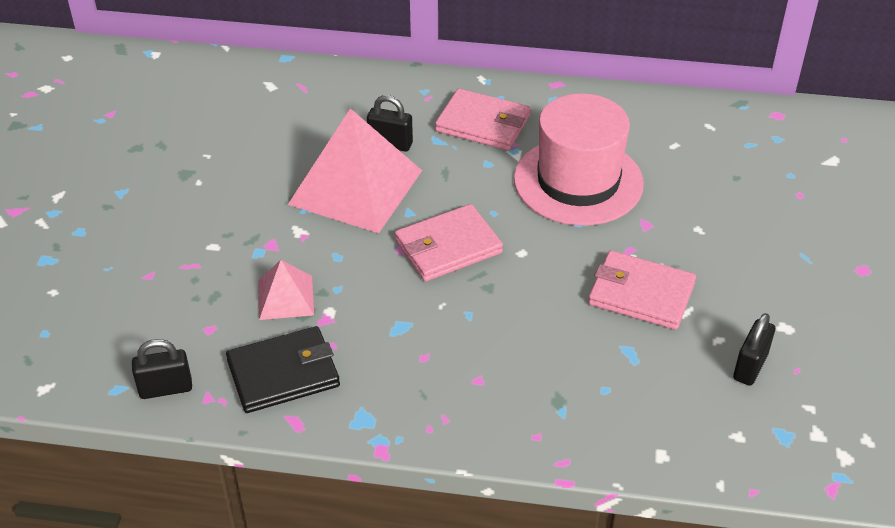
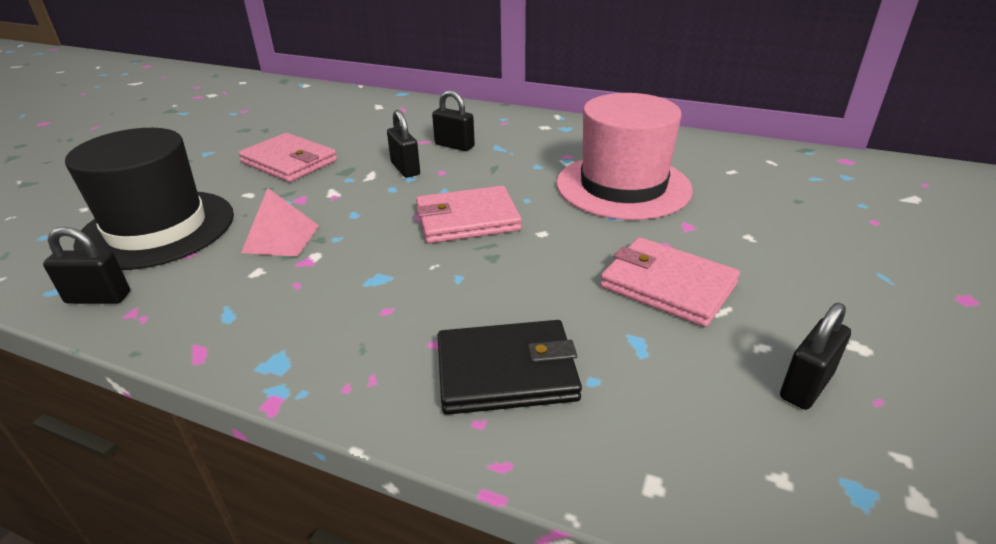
camera: 15 degrees right, 10 degrees down
(154, 305) = (157, 229): none -> black hat
(283, 373) = (226, 302): black wallet -> black wallet (506, 371)
(355, 187) = (405, 169): pink pyramid -> black padlock
(483, 123) = (545, 141): pink wallet -> pink wallet (289, 162)

